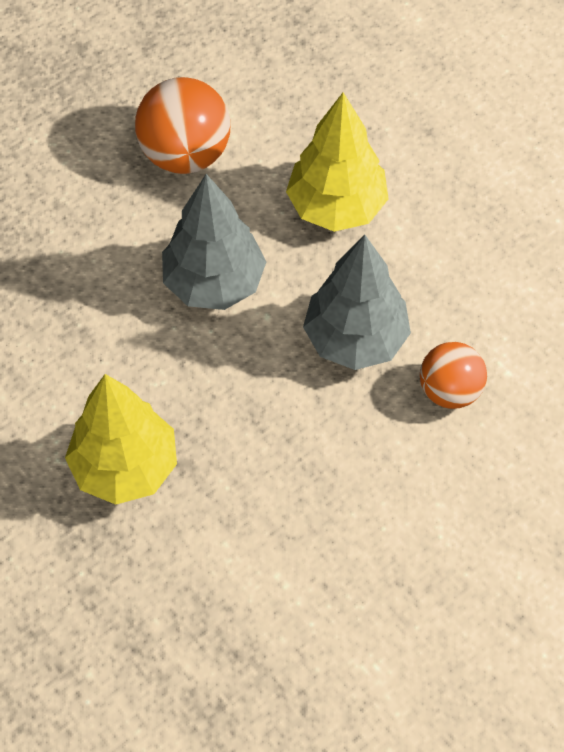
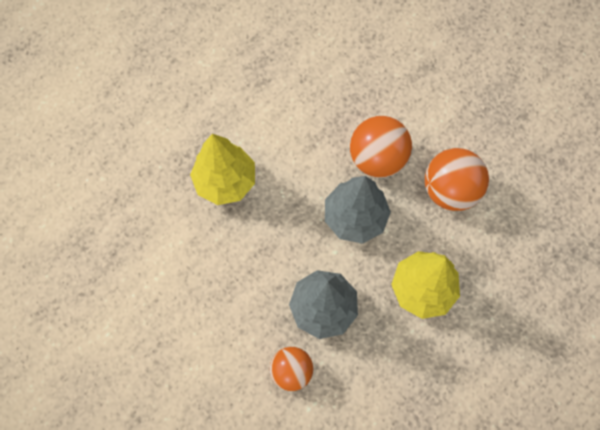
camera: 85 degrees right, 10 degrees up
(118, 242) = (377, 158): none -> orange ball

